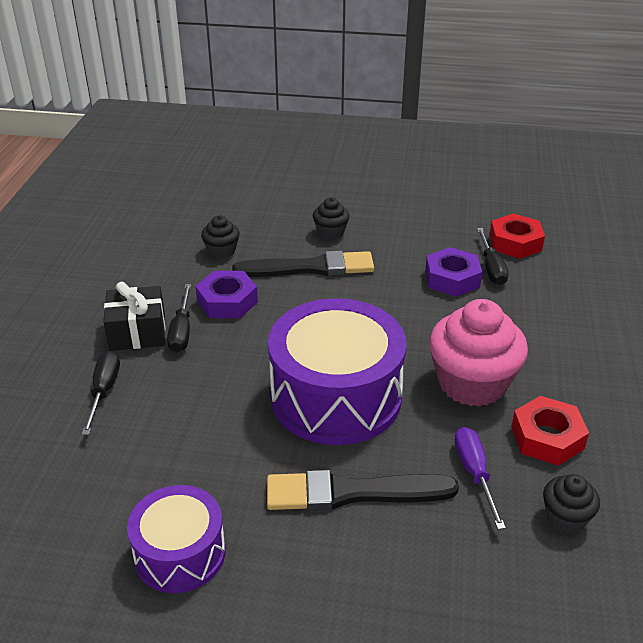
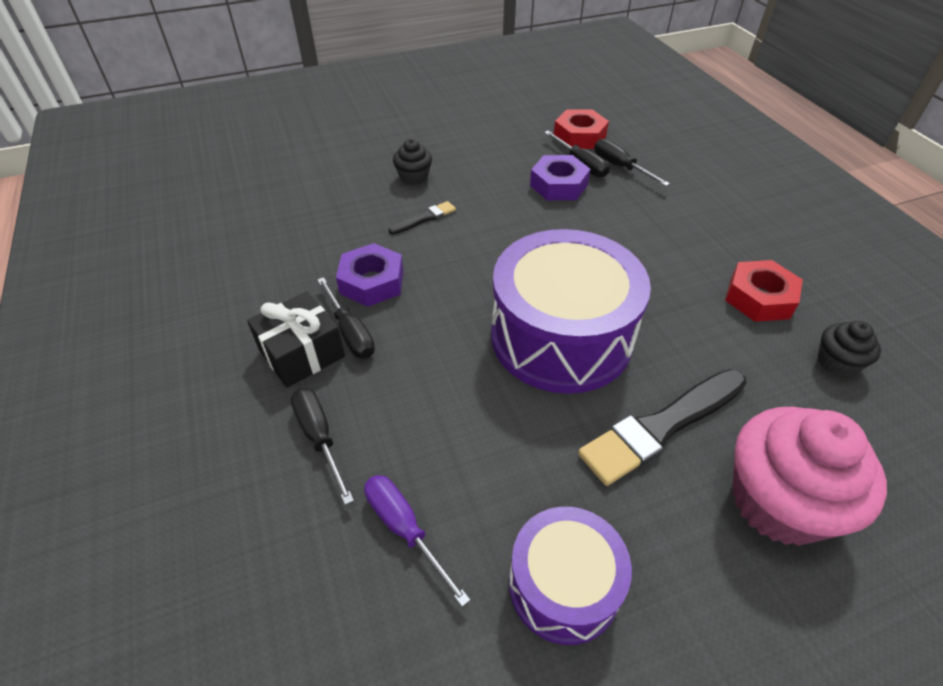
camera: 30 degrees left, 10 degrees up
(221, 251) = (320, 231): black cupcake -> none
(309, 268) = (424, 218): black brush -> black brush, size x0.49
(472, 383) = (660, 274): pink cupcake -> pink cupcake (778, 502)
(474, 473) = (738, 357): purple screwdriver -> purple screwdriver (405, 529)
(528, 282) = (620, 167): none -> black screwdriver

